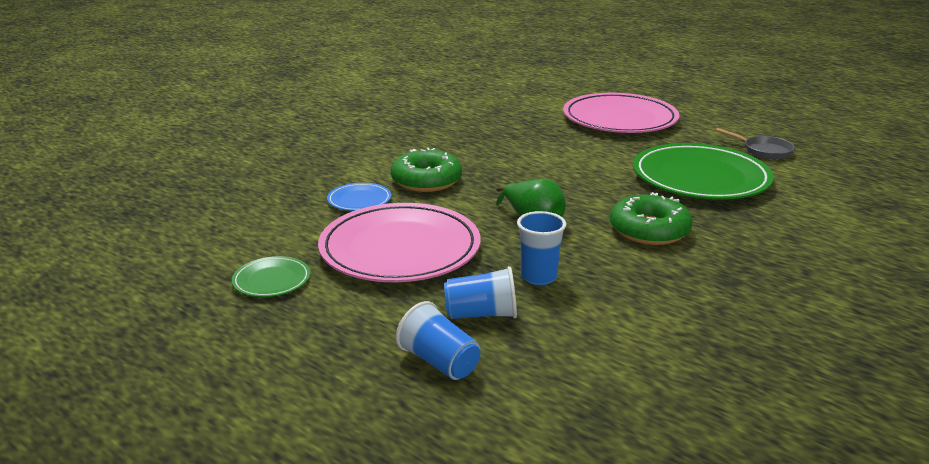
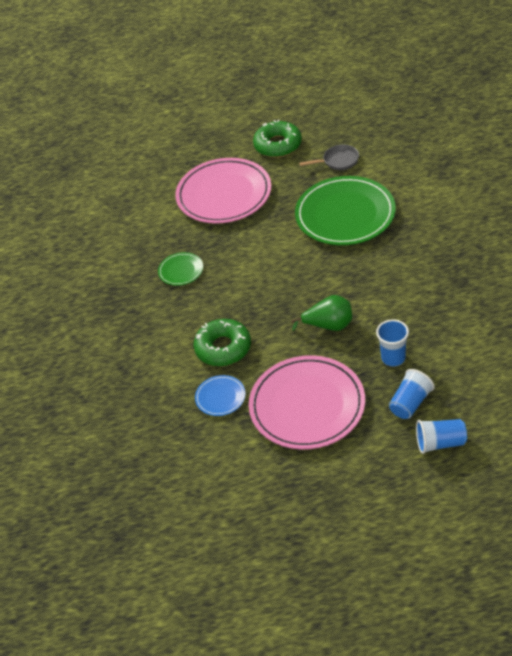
camera: 45 degrees left, 20 degrees up
(272, 280) = (292, 485): green plate -> green plate (181, 271)
(649, 230) = (385, 279): green donut -> green donut (278, 145)

